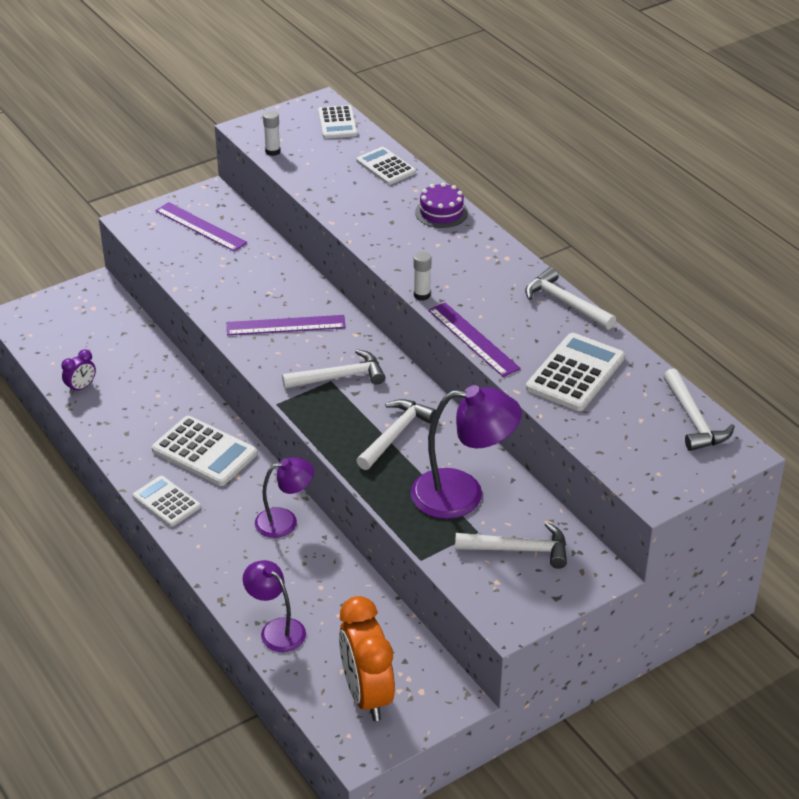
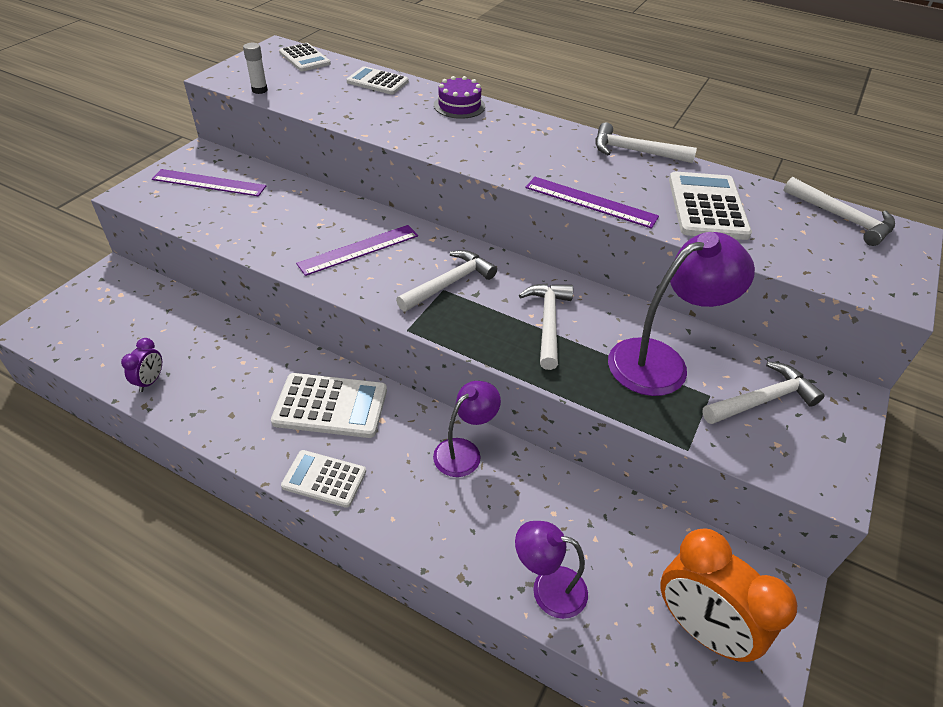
camera: 30 degrees left, 5 degrees up
(422, 295) = (507, 176): white glue stick -> none

